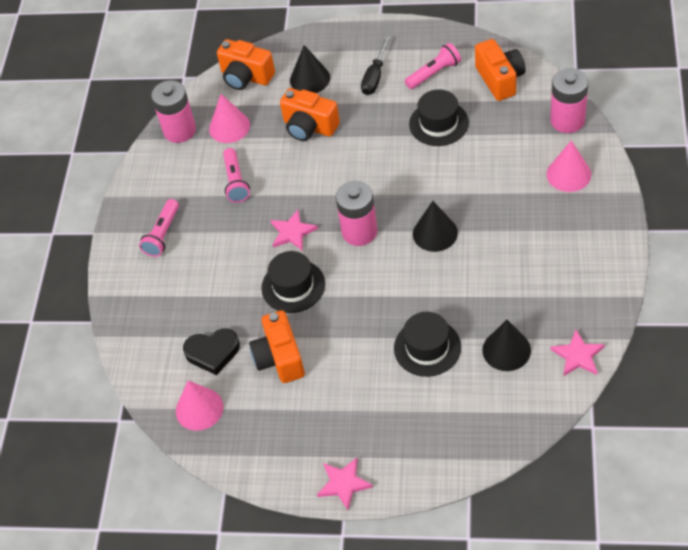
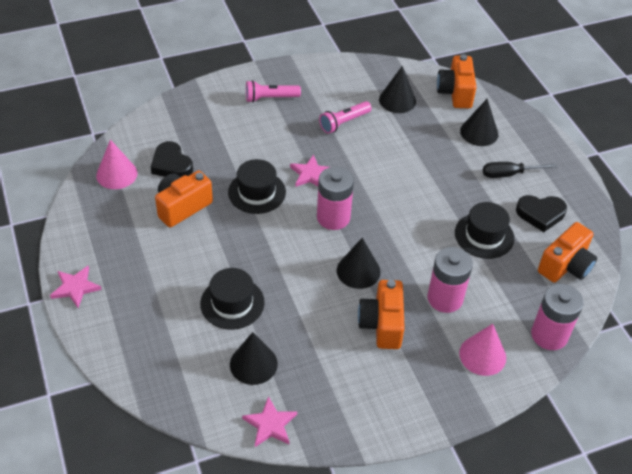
camera: 55 degrees right, 5 degrees down
(179, 130) = (376, 73): pink battery -> pink battery (445, 298)
(229, 127) = (397, 100): pink cone -> black cone
(309, 127) = (427, 149): orange camera -> orange camera (382, 324)
(434, 73) = (540, 214): pink flashlight -> black heart

